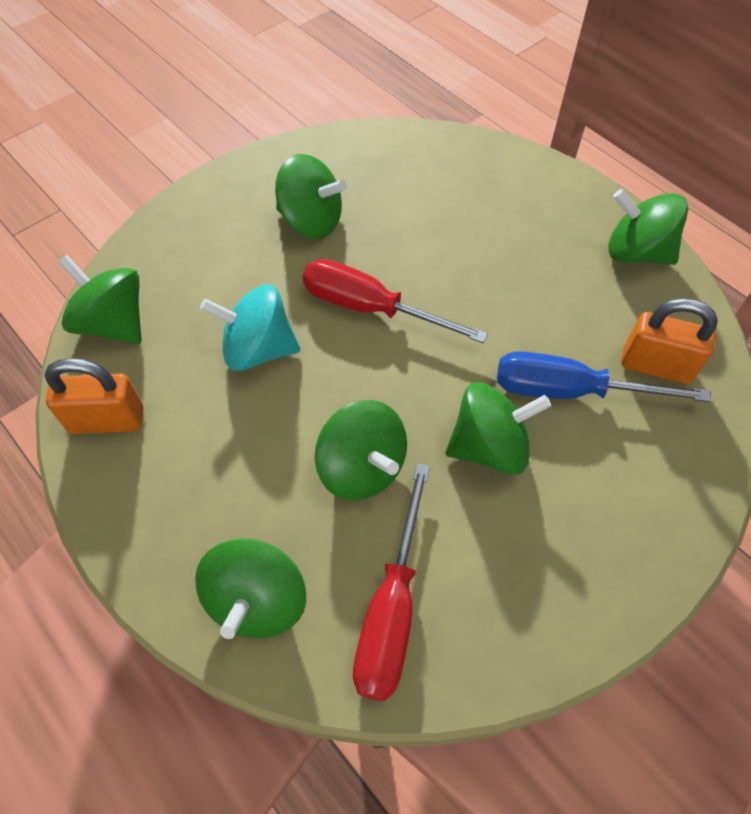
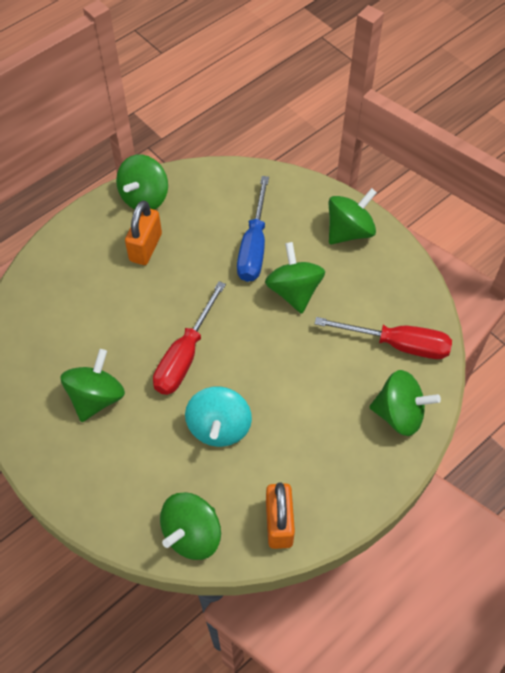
camera: 90 degrees left, 0 degrees up
(362, 467) = (311, 360): green spinning top -> green spinning top (349, 231)
(656, 365) = (236, 201): orange padlock -> orange padlock (145, 247)

